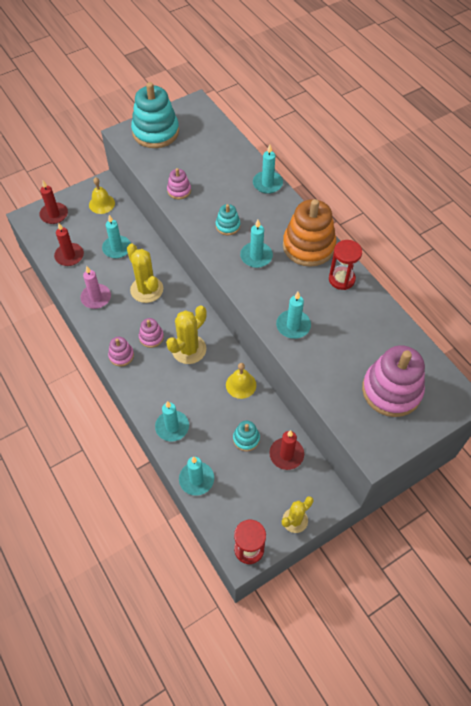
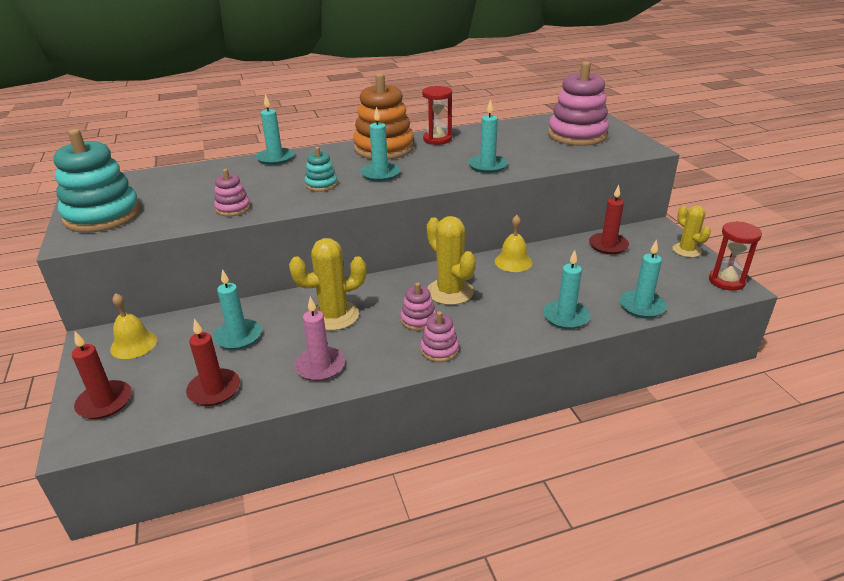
camera: 75 degrees left, 25 degrees down
(246, 439) = (587, 267): turquoise stacking toy -> none

